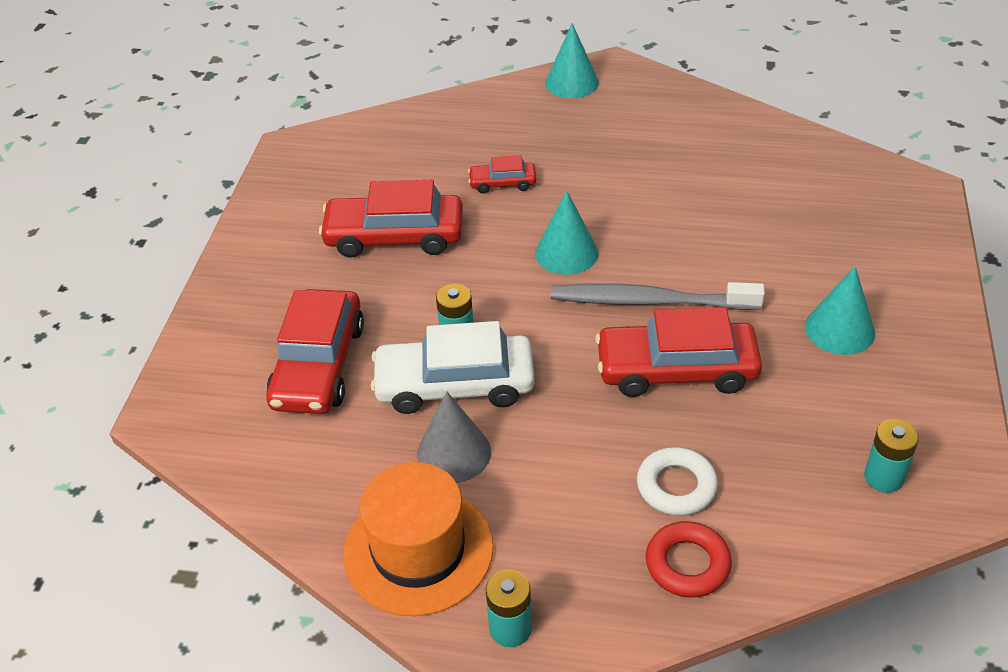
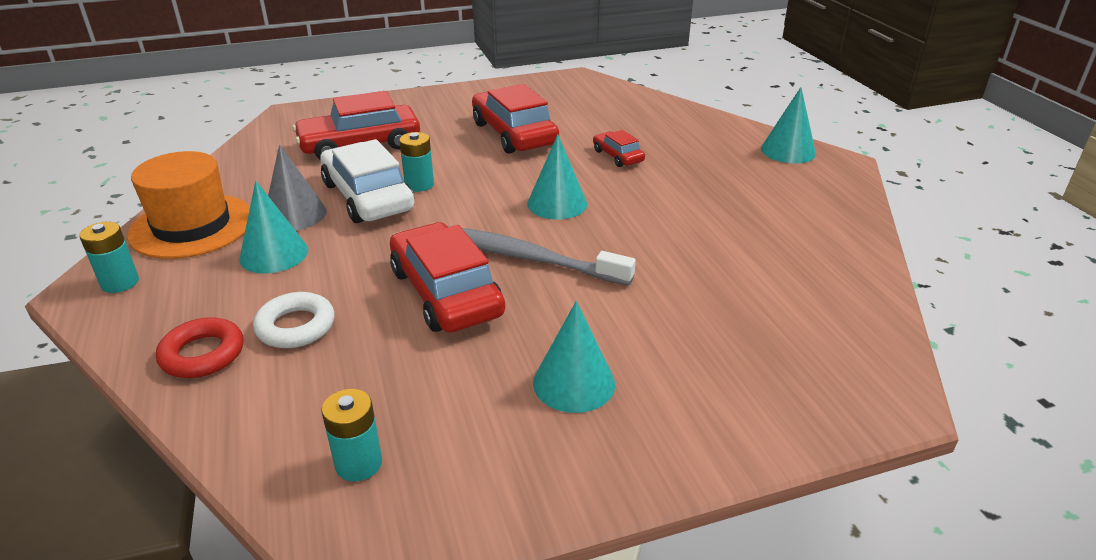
camera: 60 degrees right, 10 degrees down
(530, 484) = (274, 254): none -> turquoise cone
(650, 301) = (527, 258): grey toothbrush -> grey toothbrush turned 45 degrees counterclockwise

